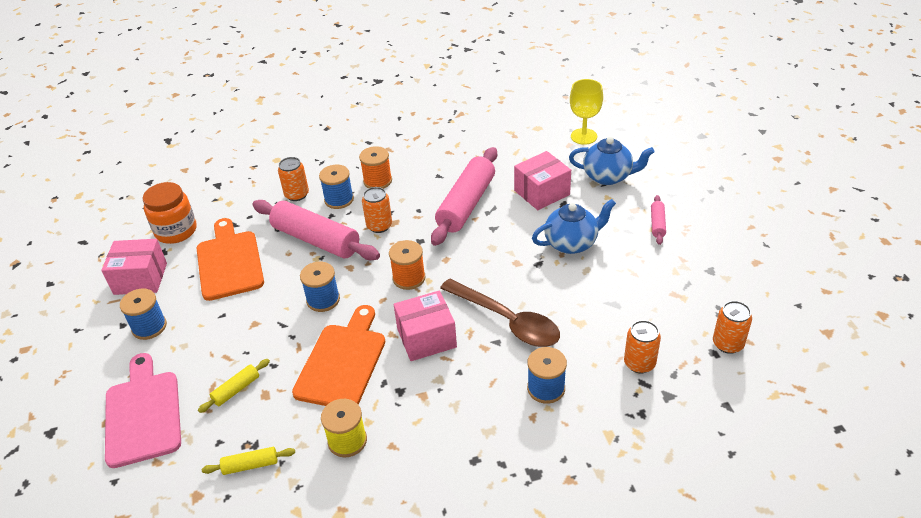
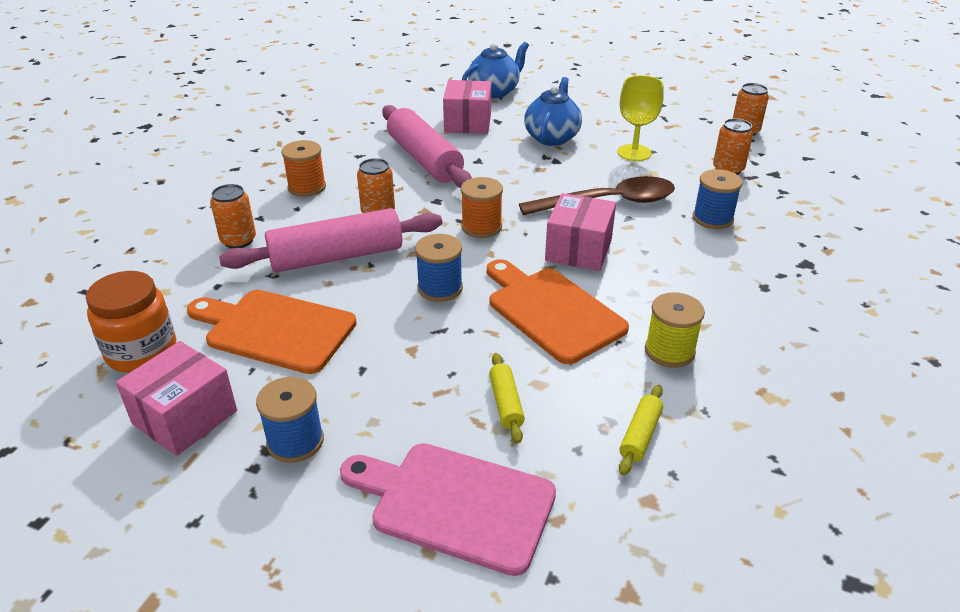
camera: 55 degrees left, 5 degrees down
(339, 199) = (295, 219): blue spool -> none
(583, 136) = (427, 79): yellow goblet -> yellow goblet (634, 153)
(657, 224) = (581, 99): pink rolling pin -> none

